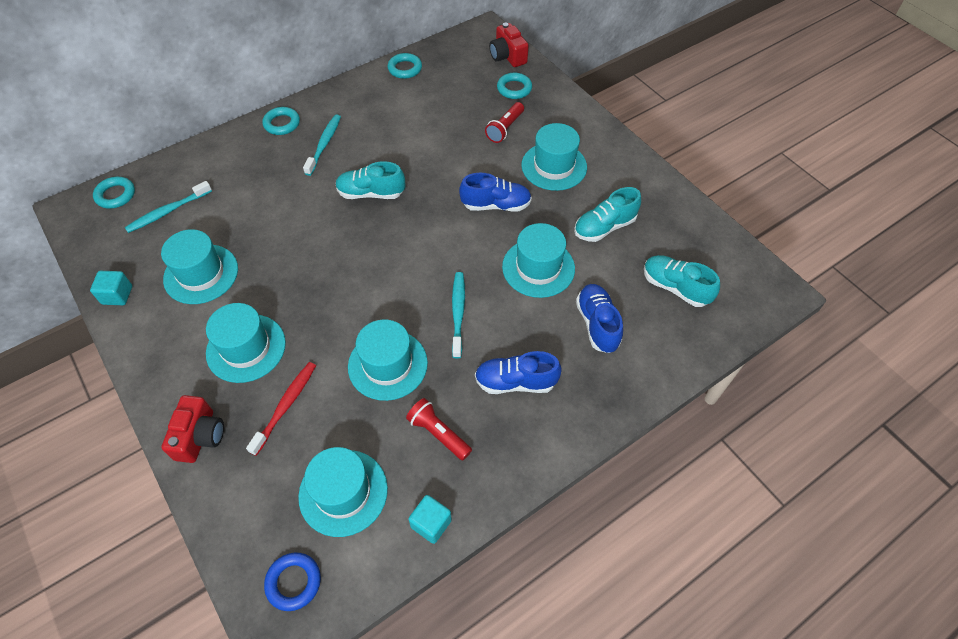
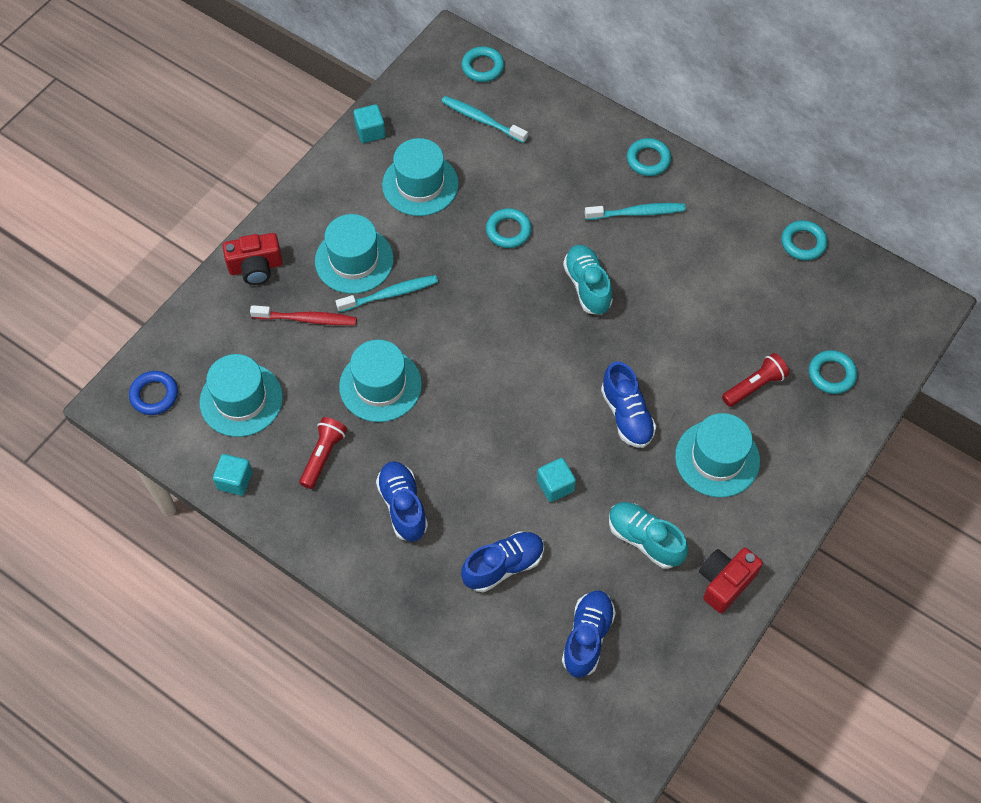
camera: 70 degrees right, 5 degrees up
(289, 227) = (508, 231): none -> turquoise ring
(458, 313) = (464, 426): turquoise toothbrush -> turquoise toothbrush (390, 294)
(505, 128) = (754, 386): red flashlight -> red flashlight turned 135 degrees clockwise
(507, 56) = (890, 347): red camera -> red camera (725, 582)
(538, 268) = (555, 486): turquoise hat -> turquoise cube
(675, 287) = (587, 637): turquoise shoe -> blue shoe

